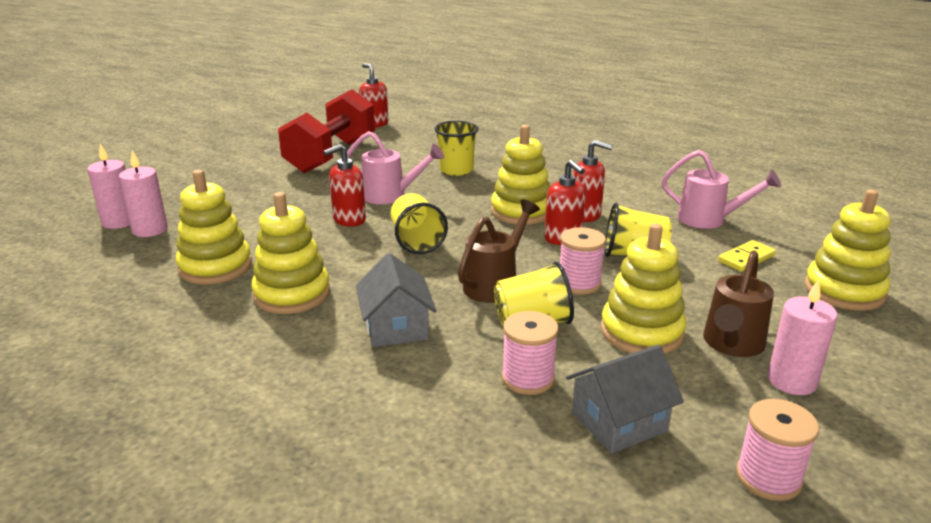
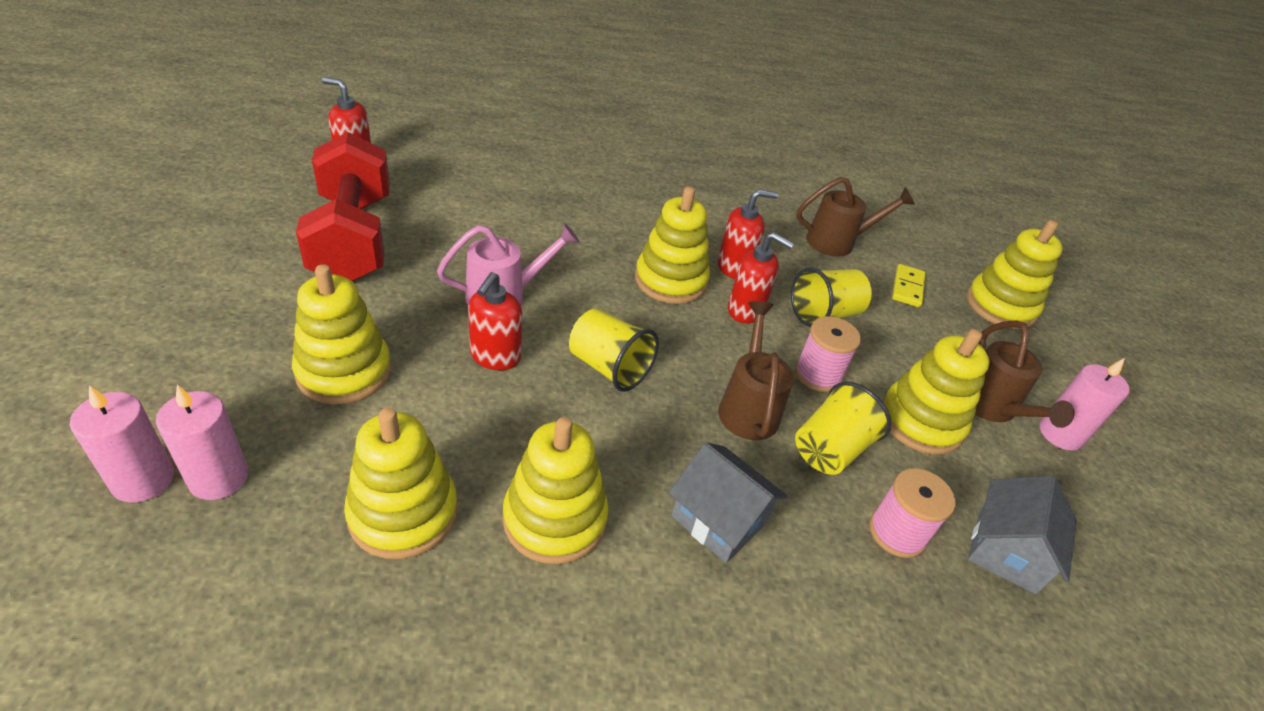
camera: 40 degrees left, 15 degrees up
(257, 206) = (344, 371): none -> yellow stacking toy
(456, 170) = (539, 227): yellow cup -> none
(708, 220) = (837, 242): pink watering can -> brown watering can
(768, 478) = (1139, 557): pink spool -> none

